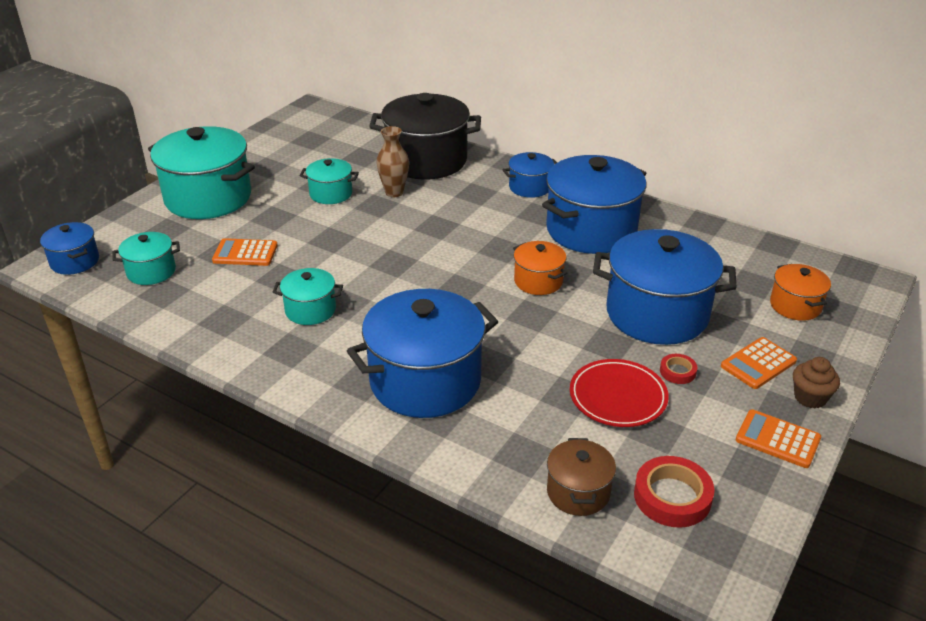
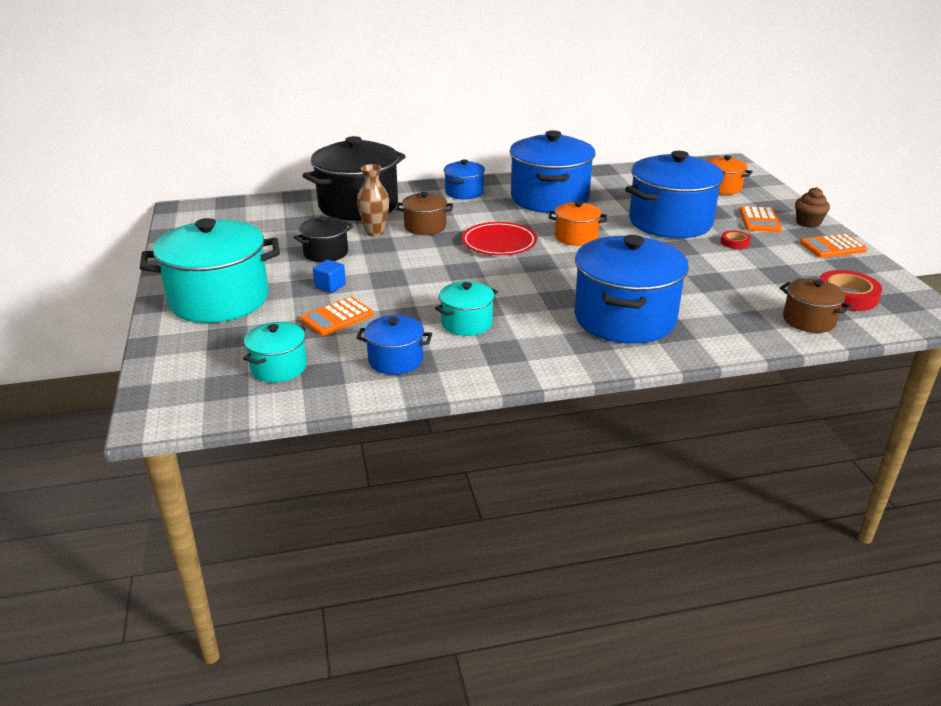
camera: 45 degrees left, 5 degrees down
(75, 261) = (182, 399): blue pot -> blue pot (395, 360)
(285, 224) = (330, 286): none -> blue cube
(331, 194) = (326, 253): turquoise pot -> black pot
(438, 206) = (425, 227): none -> brown pot
(618, 397) = (734, 268): red plate -> red plate (499, 243)

